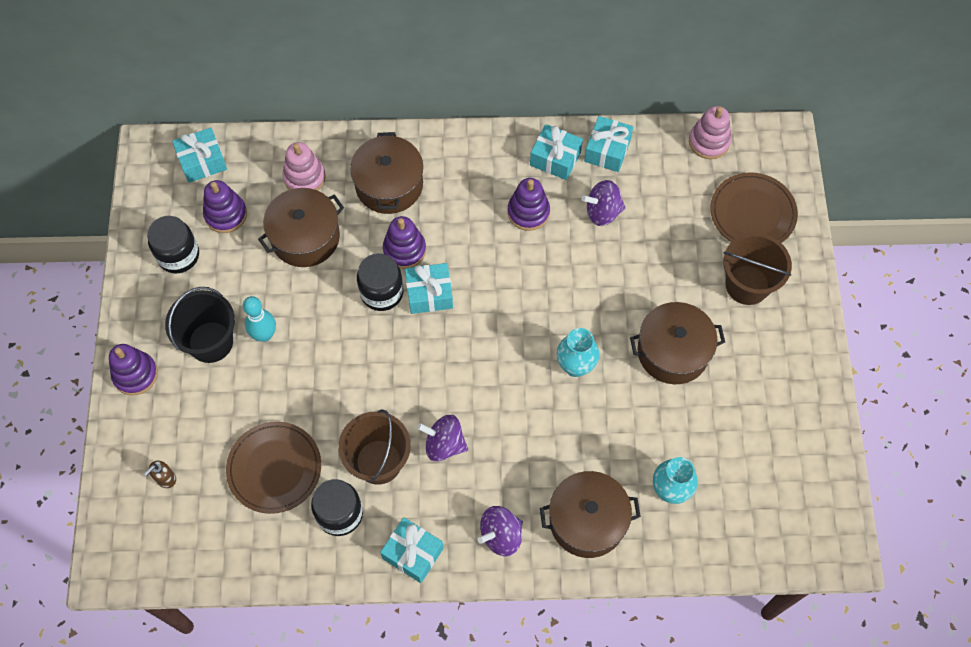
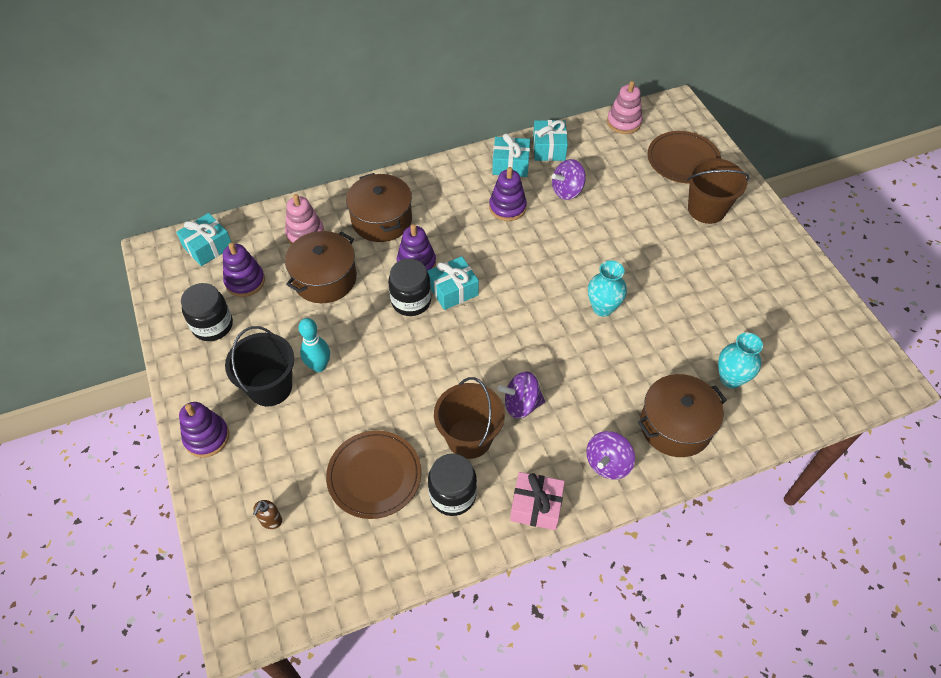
camera: 20 degrees left, 10 degrees down
(413, 553) = (536, 506): turquoise gift -> pink gift
(673, 352) = (675, 273): brown pot -> none

